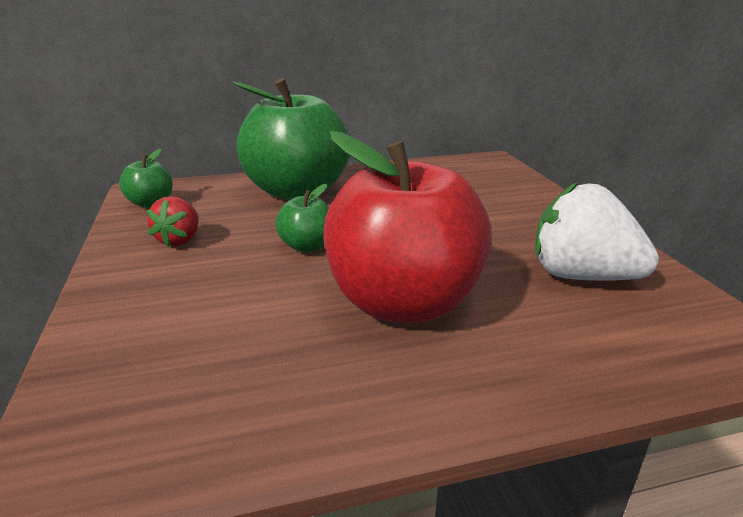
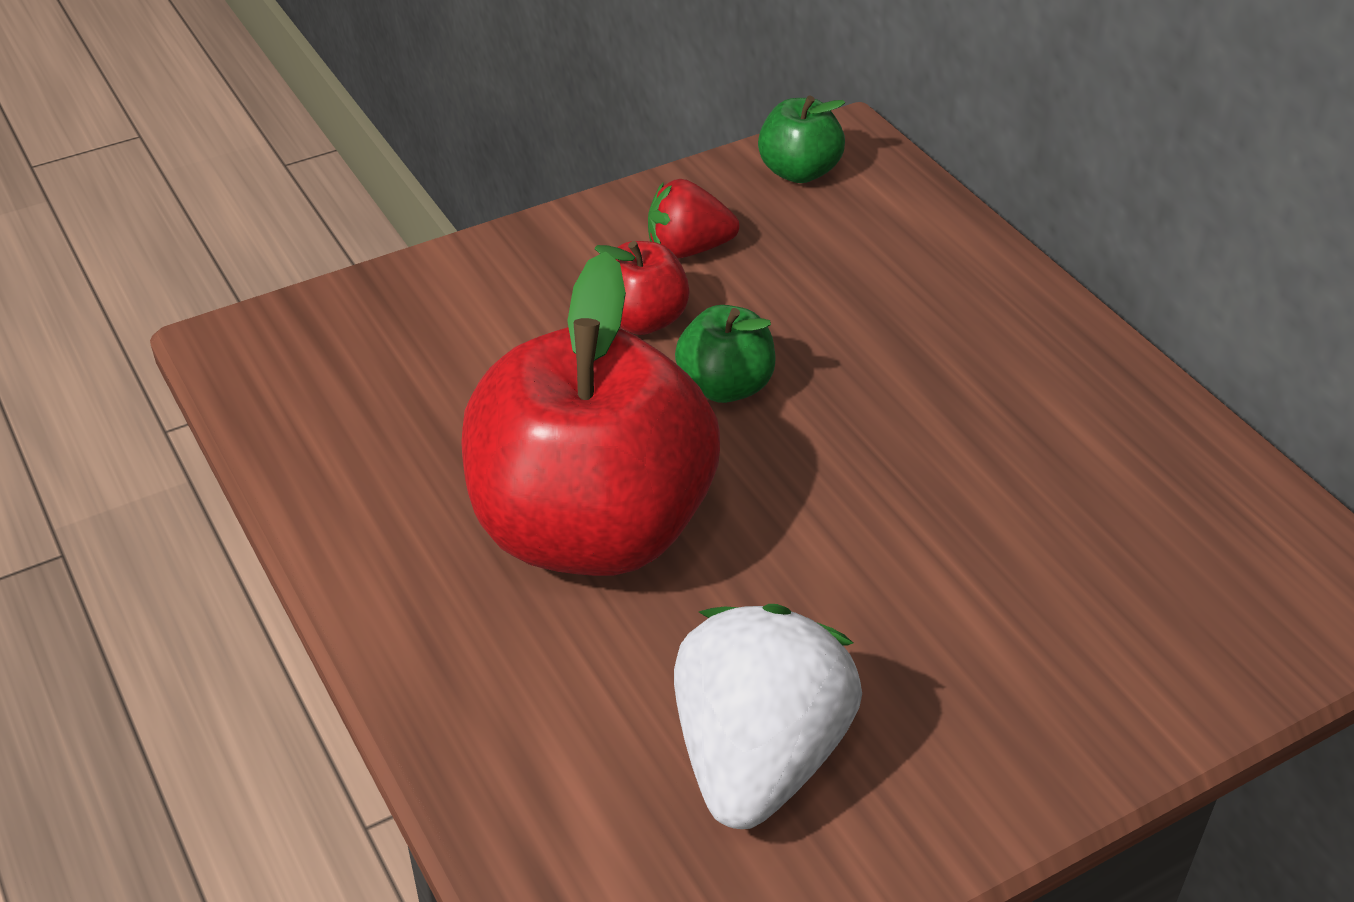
camera: 75 degrees right, 15 degrees up
(228, 262) = (642, 320): none -> red apple
(297, 191) = (944, 315): green apple -> none

